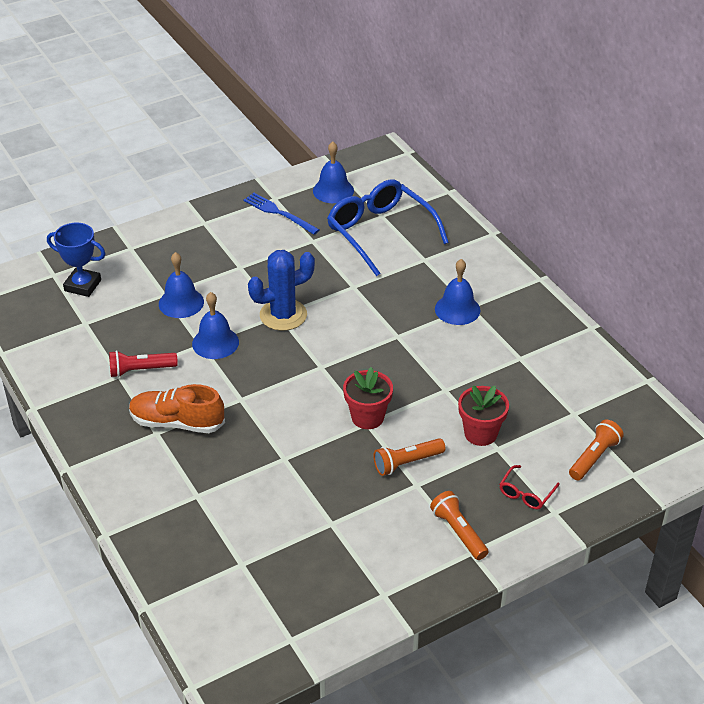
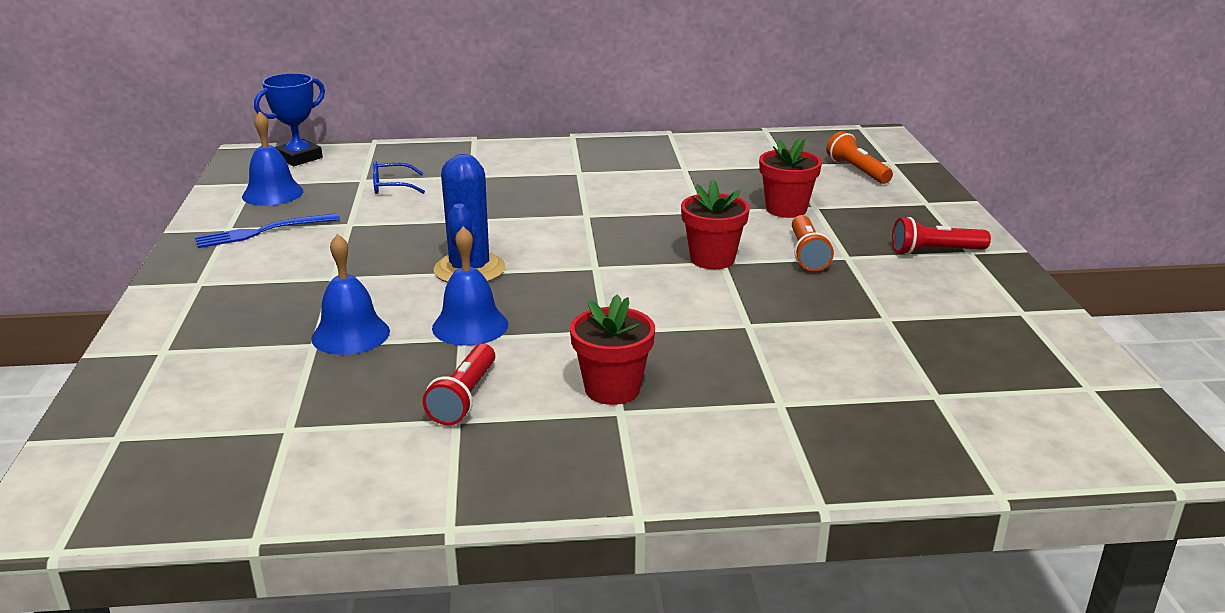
camera: 65 degrees left, 15 degrees down
(83, 285) = (190, 413): blue trophy -> blue trophy (299, 158)
(177, 422) = (612, 389): orange shoe -> red flower pot
(380, 232) = (392, 186): blue glasses -> blue glasses, size x0.42
(457, 309) = (576, 178): blue bell -> none
(458, 532) = (935, 251): orange flashlight -> red flashlight
(526, 493) = (892, 208): red glasses -> none

